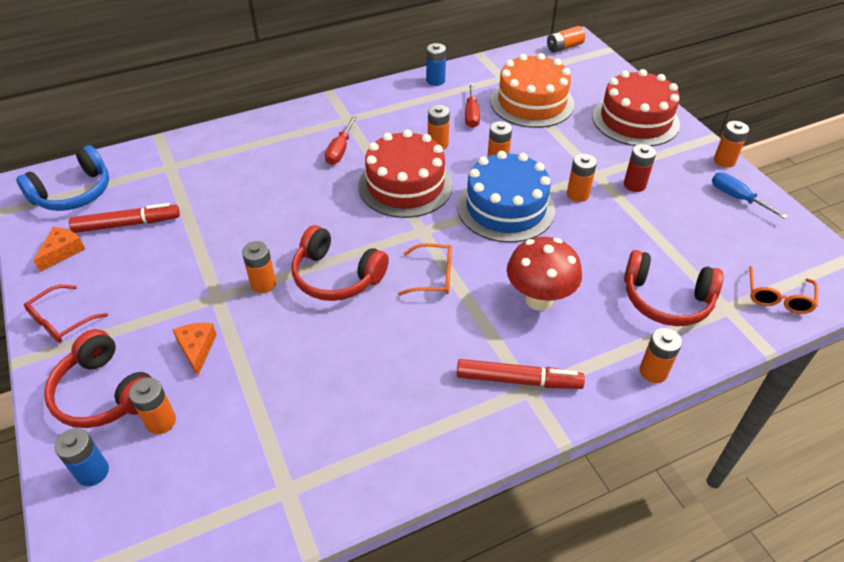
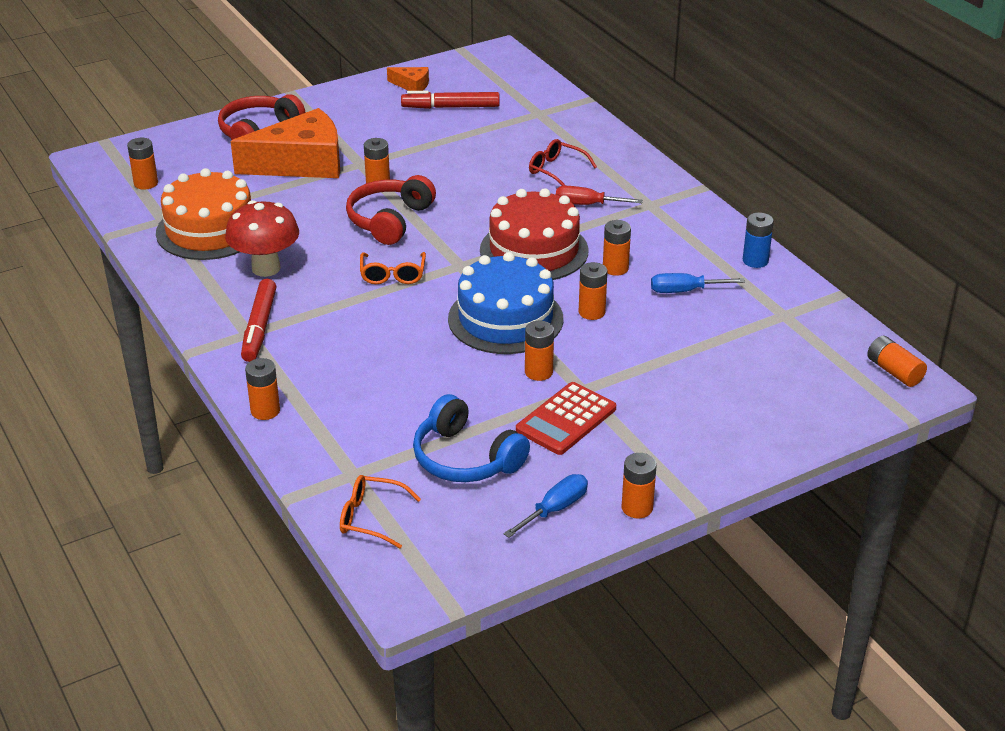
camera: 85 degrees right, 10 degrees down
(61, 321) = (332, 101): red glasses -> red glasses (556, 170)
(74, 193) = (490, 75): blue headphones -> blue headphones (465, 458)
(93, 472) = (189, 141): blue battery -> none
(127, 224) = (450, 107): red marker -> red marker turned 105 degrees clockwise
(161, 421) = (230, 159): orange battery -> orange battery (146, 183)
(197, 349) = (301, 163): orange cheese -> orange cheese, size x2.31
(471, 115) = (684, 291): red screwdriver -> blue screwdriver
(532, 102) = (729, 339): orange cake -> orange cake (210, 230)
(539, 299) = (362, 340): red mushroom -> red mushroom (266, 268)
(634, 185) = (566, 419): red battery -> red calculator
(635, 120) = (715, 431): red cake -> none
(666, 300) = (364, 428): red headphones -> none

